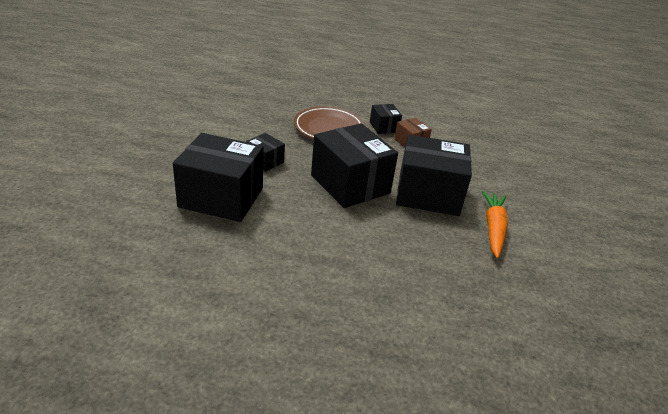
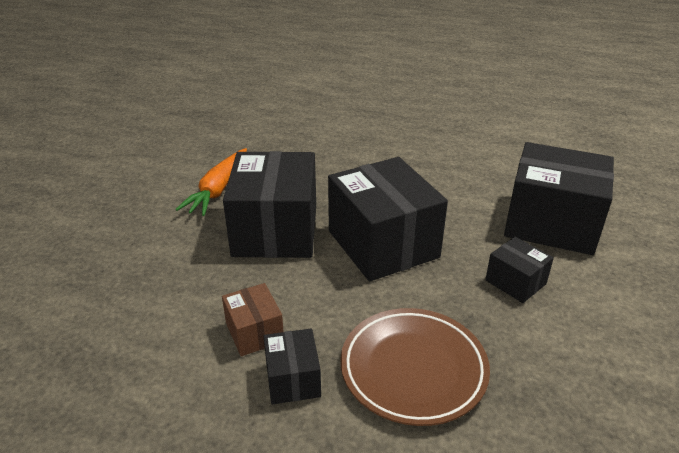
camera: 170 degrees left, 0 degrees up
(428, 194) = (275, 230): black box -> black box turned 75 degrees clockwise

